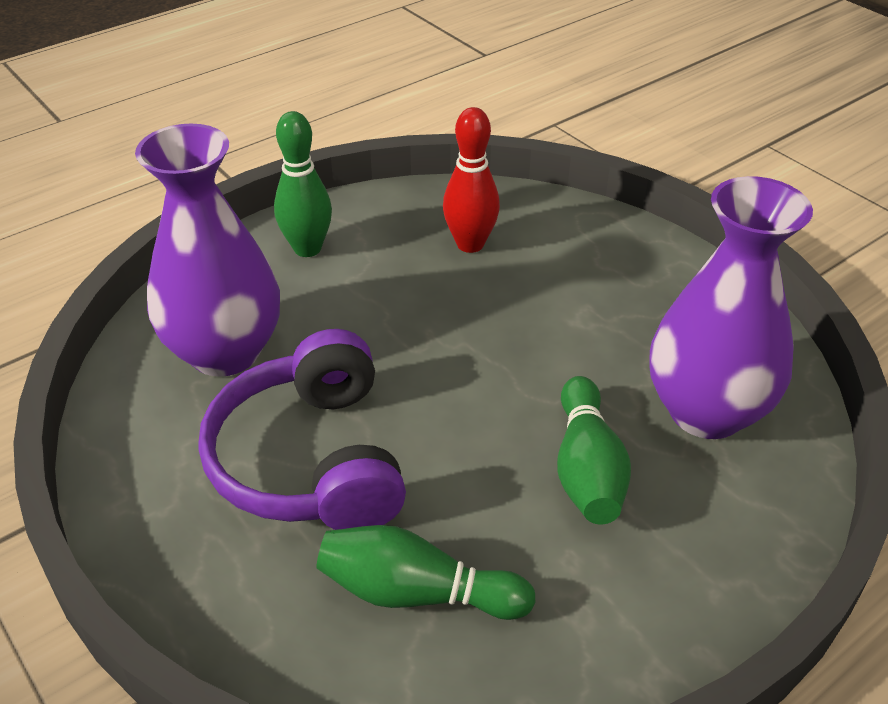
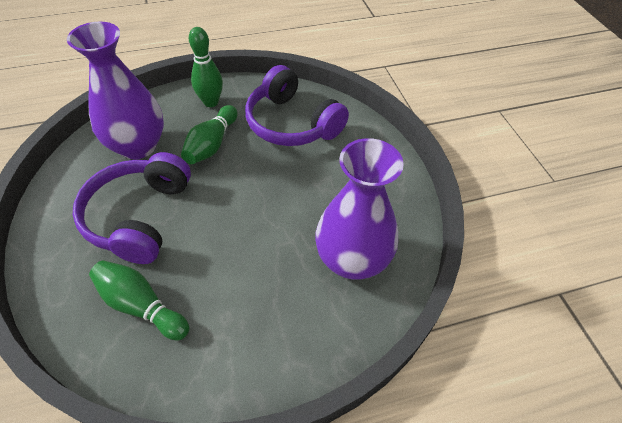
camera: 20 degrees right, 10 degrees up
(470, 244) = (292, 123): red bowling pin -> purple headphones
(587, 469) = (267, 270): green bowling pin -> green bowling pin (212, 144)

